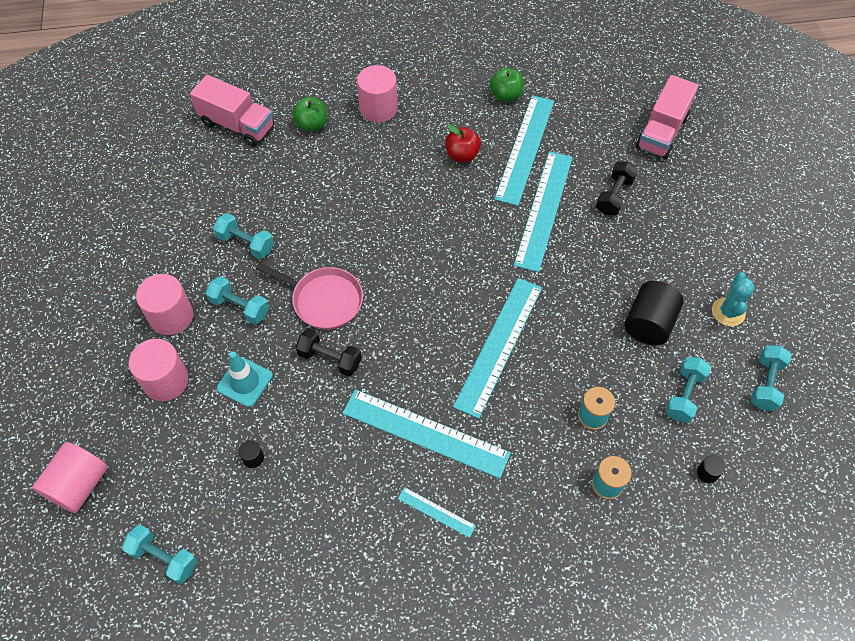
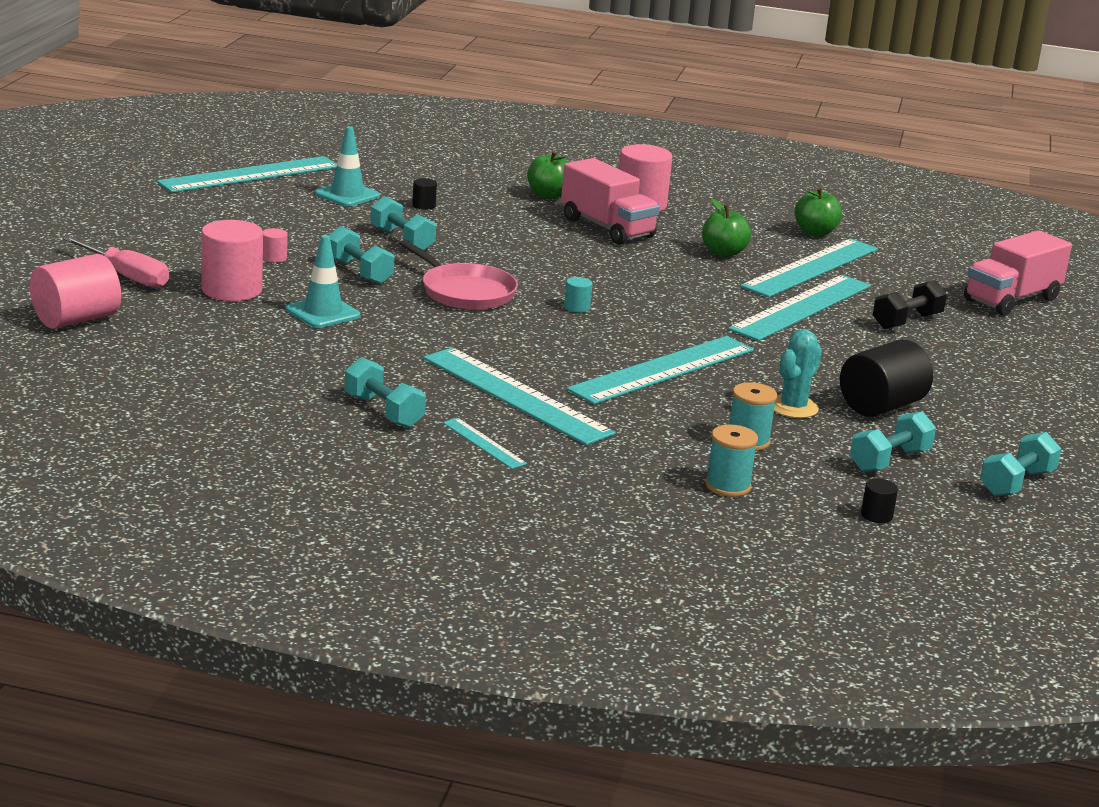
camera: 20 degrees right, 35 degrees down
(82, 399) = (126, 276): none -> pink screwdriver
(91, 194) = (250, 174): none -> turquoise ruler
(164, 558) = (129, 382): turquoise dumbbell -> turquoise dumbbell (383, 411)
(171, 316) = (274, 258): pink cylinder -> pink cylinder, size x0.44
(175, 192) = (347, 195): none -> turquoise traffic cone
(237, 125) = (457, 176): pink truck -> pink truck (607, 228)
(253, 458) = (290, 356): black cylinder -> black cylinder (423, 205)
(330, 359) = (439, 325): black dumbbell -> none
(406, 284) = (577, 307): none -> turquoise cylinder
(462, 155) = (723, 253): red apple -> green apple
(728, 312) = (1003, 427): turquoise cactus -> turquoise cactus (793, 407)

